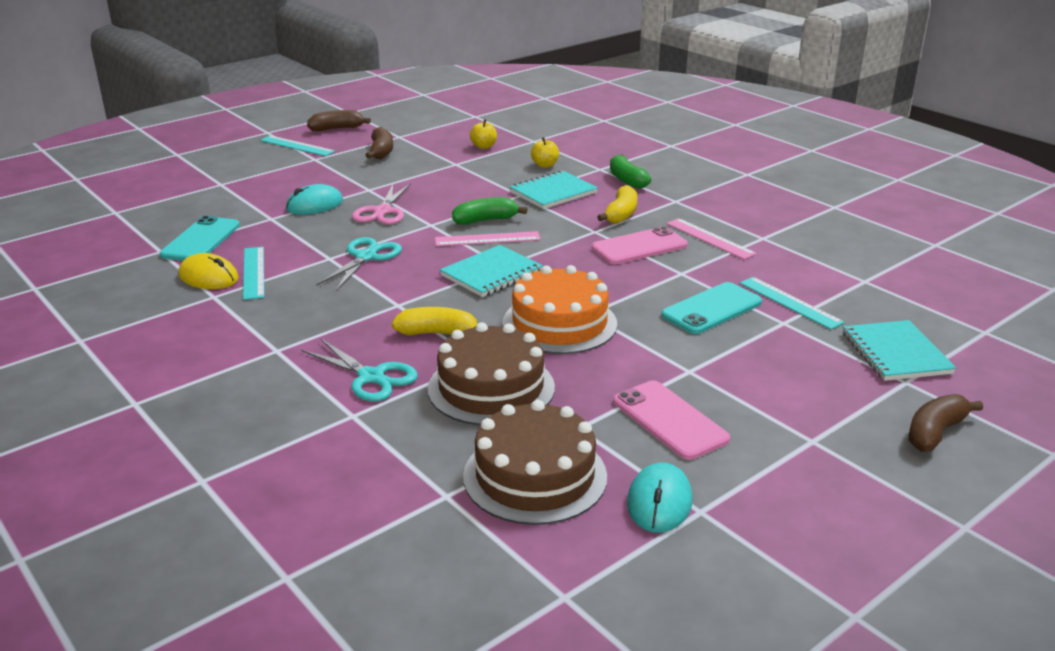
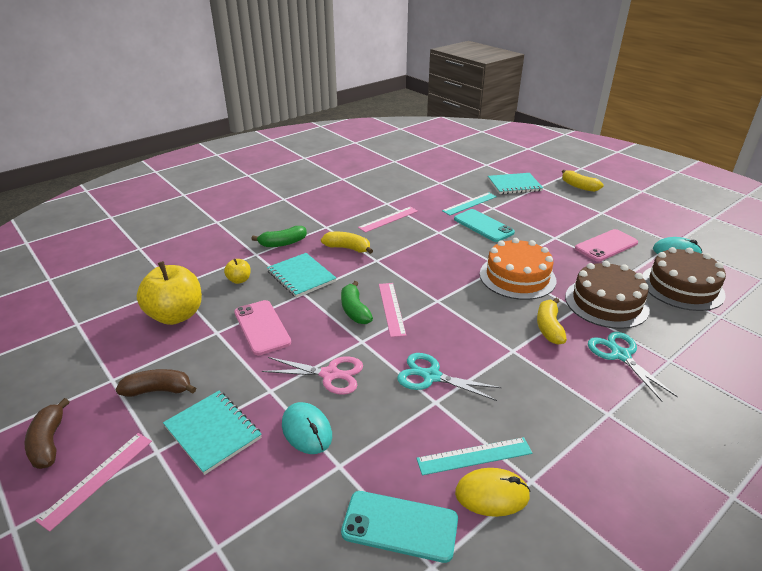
camera: 90 degrees left, 5 degrees up
(208, 277) = (492, 494): yellow mouse -> yellow mouse turned 60 degrees clockwise
(297, 146) = (97, 478): turquoise ruler -> pink ruler
(371, 377) = (620, 355): turquoise scissors -> turquoise scissors turned 60 degrees counterclockwise
(484, 146) = (176, 315): yellow apple -> yellow apple, size x2.16
(491, 274) = (452, 305): turquoise notebook -> turquoise notebook (213, 432)
(639, 247) = (402, 244): pink phone -> pink phone (262, 327)
(935, 432) = (579, 186): brown banana -> yellow banana

